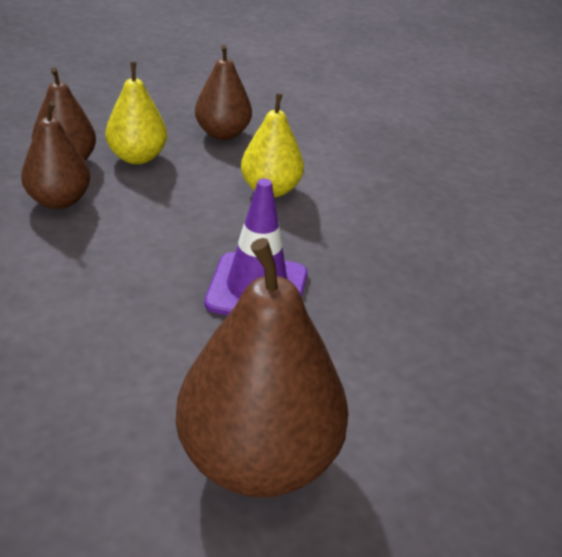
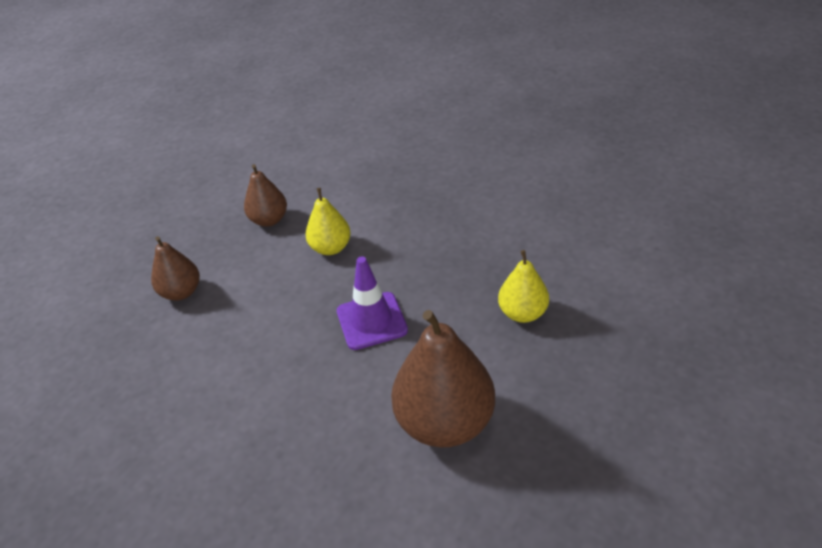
camera: 20 degrees left, 5 degrees up
(59, 200) = (201, 323): brown pear -> none
(137, 157) = (226, 265): yellow pear -> yellow pear (522, 313)

